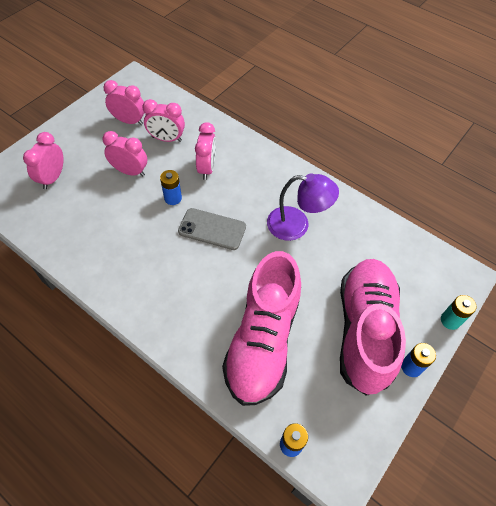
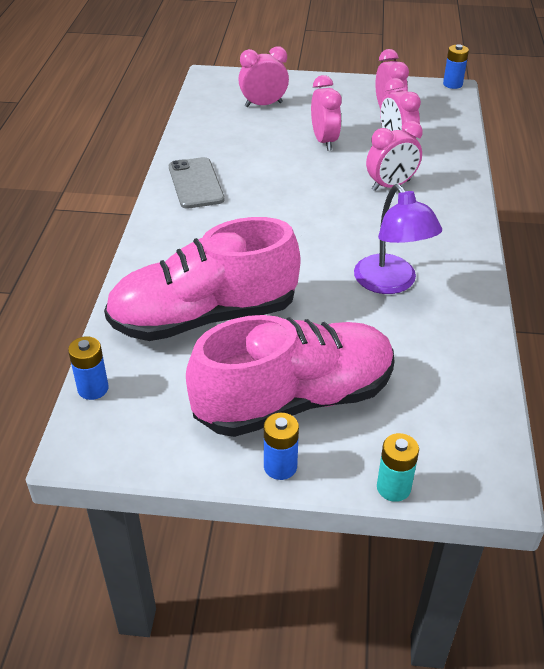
camera: 60 degrees right, 15 degrees down
(173, 198) = (322, 180): blue battery -> blue battery (452, 84)
(212, 229) = (312, 222): grey phone -> grey phone (196, 183)

